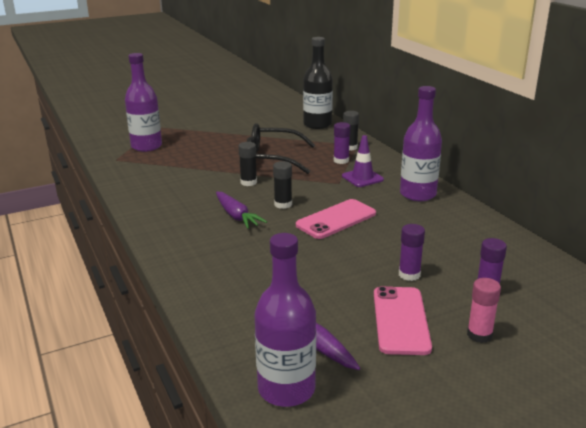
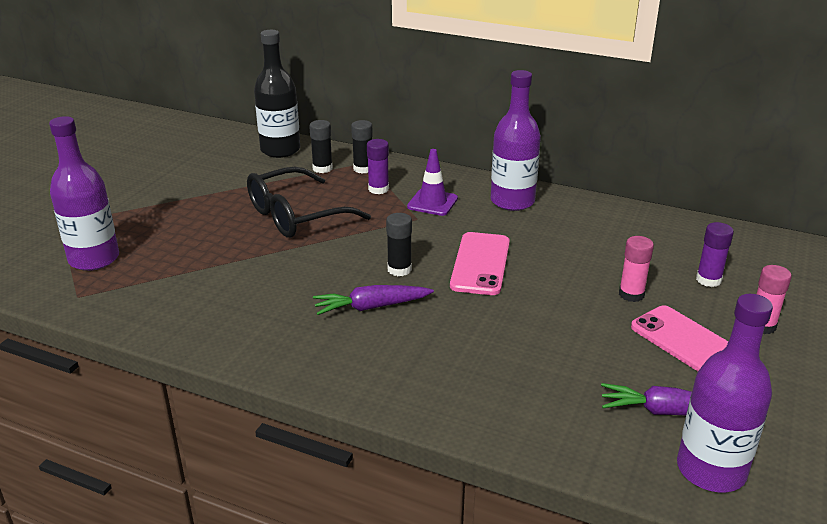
camera: 40 degrees left, 5 degrees up
(236, 216) = (371, 307): purple carrot -> purple carrot turned 150 degrees clockwise
(248, 182) = (316, 257): black glue stick -> black glue stick (322, 168)
(409, 275) = (631, 294): purple glue stick -> pink glue stick

